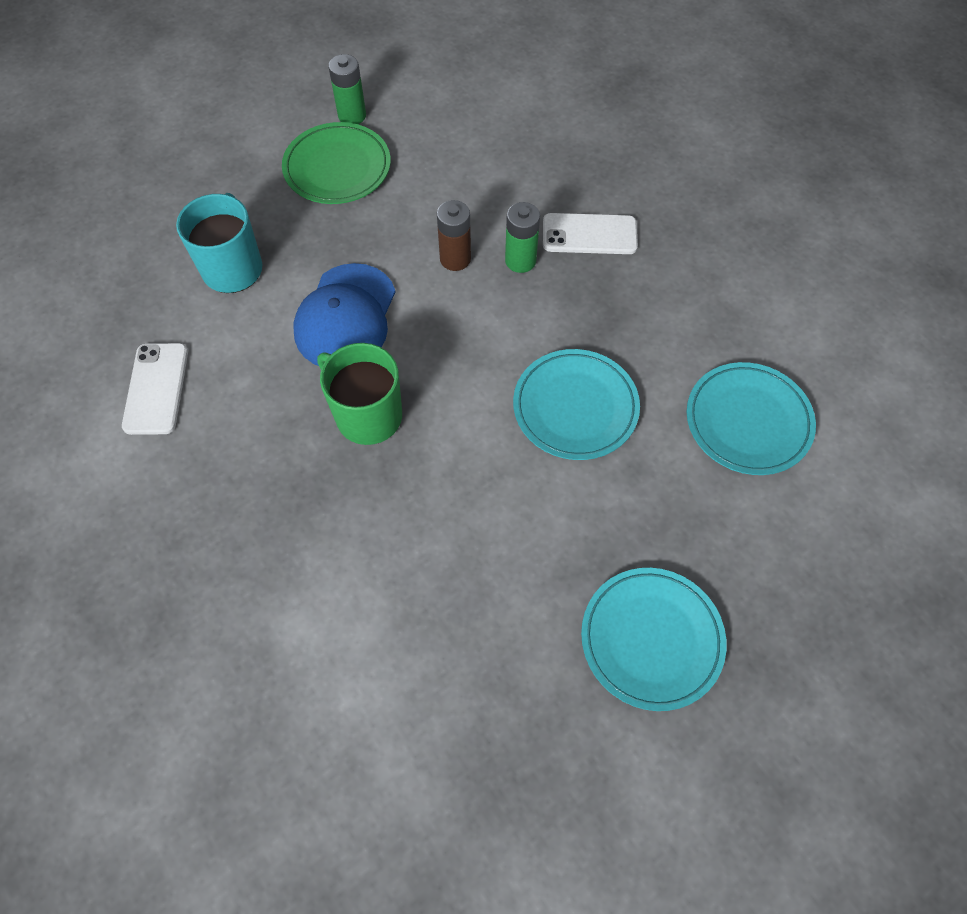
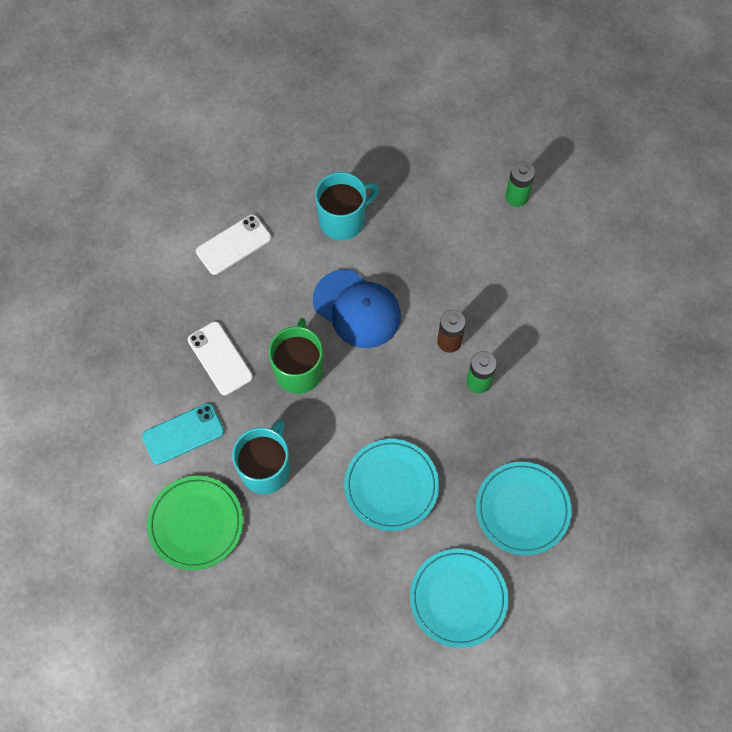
camera: 55 degrees right, 5 degrees up
(337, 168) = (466, 220): green plate -> green plate (196, 524)
(341, 589) = (183, 434): none -> turquoise phone
(345, 317) = (357, 309): blue cap -> blue cap turned 120 degrees counterclockwise
(458, 522) = (266, 469): none -> turquoise mug
(589, 234) = (534, 411): white phone -> white phone (220, 358)
(651, 639) = (267, 623): turquoise plate -> turquoise plate (522, 509)

